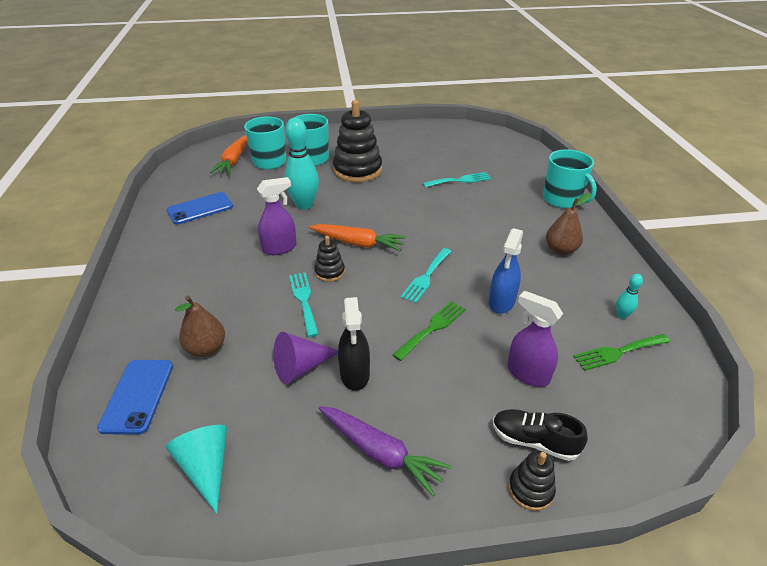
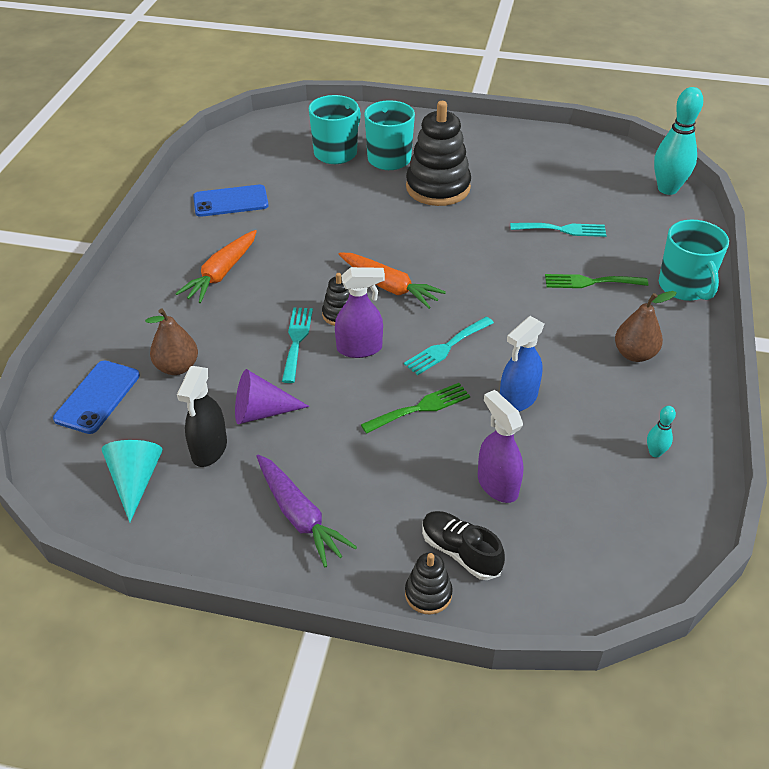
camera: 20 degrees right, 5 degrees up
(233, 161) = (293, 143): orange carrot -> orange carrot (221, 273)
(280, 248) = (298, 272): purple spray bottle -> purple spray bottle (359, 348)
(304, 205) = (350, 222): turquoise bowling pin -> turquoise bowling pin (667, 189)
(355, 374) = (312, 434): black spray bottle -> black spray bottle (209, 450)
(618, 352) = (619, 492): green fork -> green fork (590, 282)

